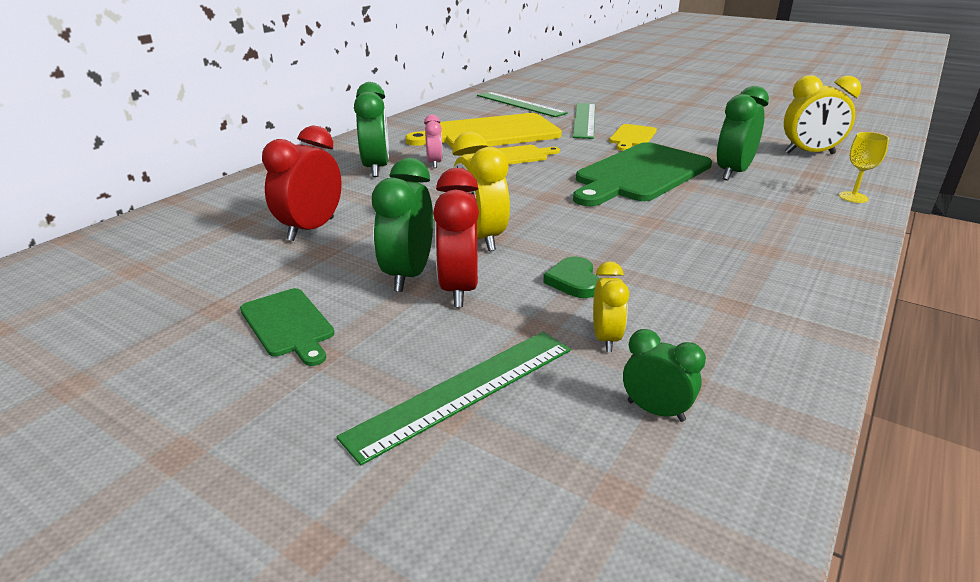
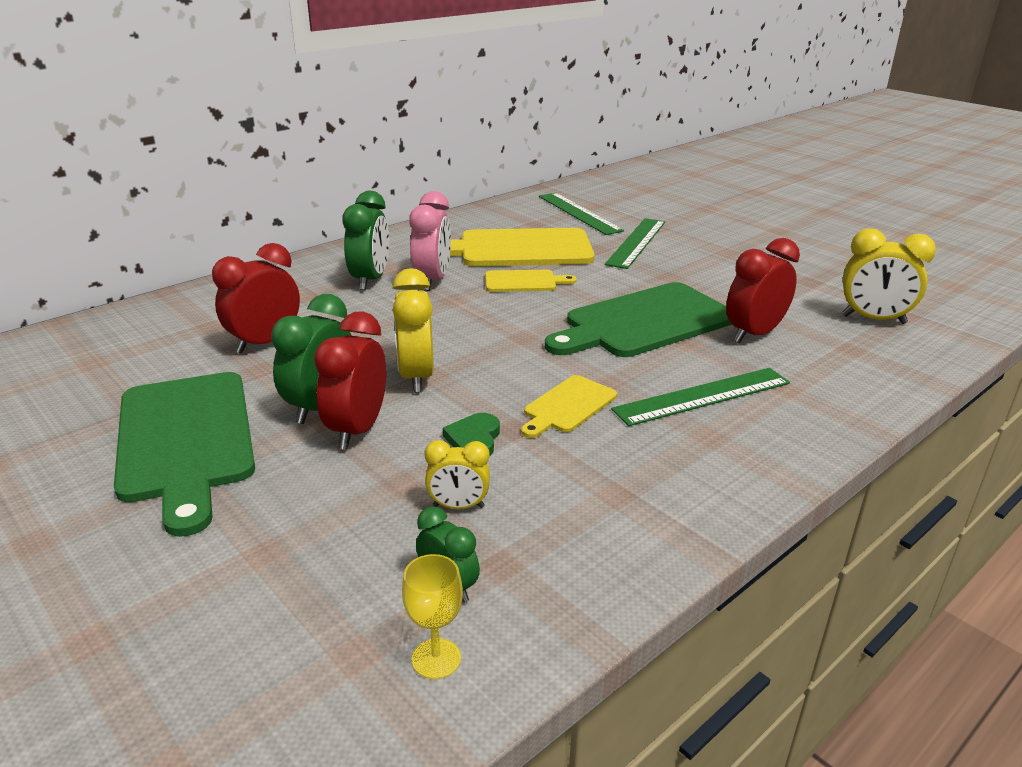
camera: 15 degrees right, 0 degrees up
(288, 325) = (185, 440): green cutting board -> green cutting board, size x2.01
(434, 163) = (432, 281): pink clock -> pink clock, size x1.71
(464, 391) = (292, 533): green ruler -> green ruler (702, 396)
(606, 338) = (458, 506): yellow clock -> yellow clock turned 75 degrees clockwise
(632, 137) = (674, 272): yellow cutting board -> yellow cutting board (567, 406)
(732, 173) = (754, 334): green clock -> red clock
(853, 197) = (874, 386): yellow goblet -> yellow goblet (436, 658)

